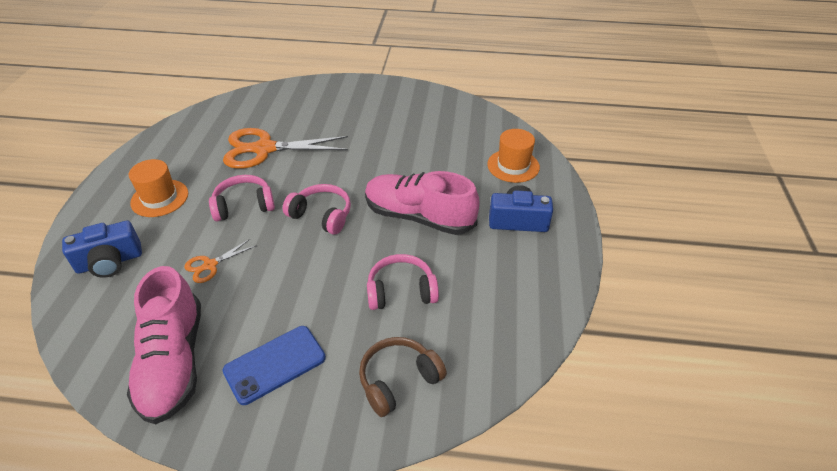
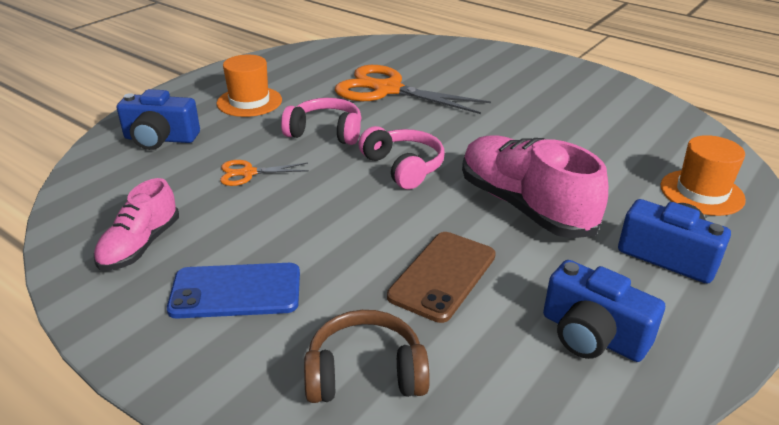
camera: 30 degrees right, 10 degrees down
(173, 362) = (140, 246): pink shoe -> pink shoe, size x0.59
(401, 291) = (443, 276): pink headphones -> brown phone
(506, 293) = (592, 335): none -> blue camera

